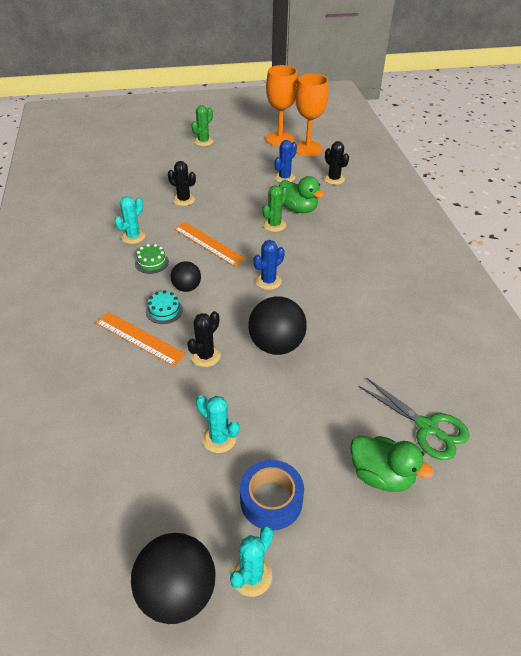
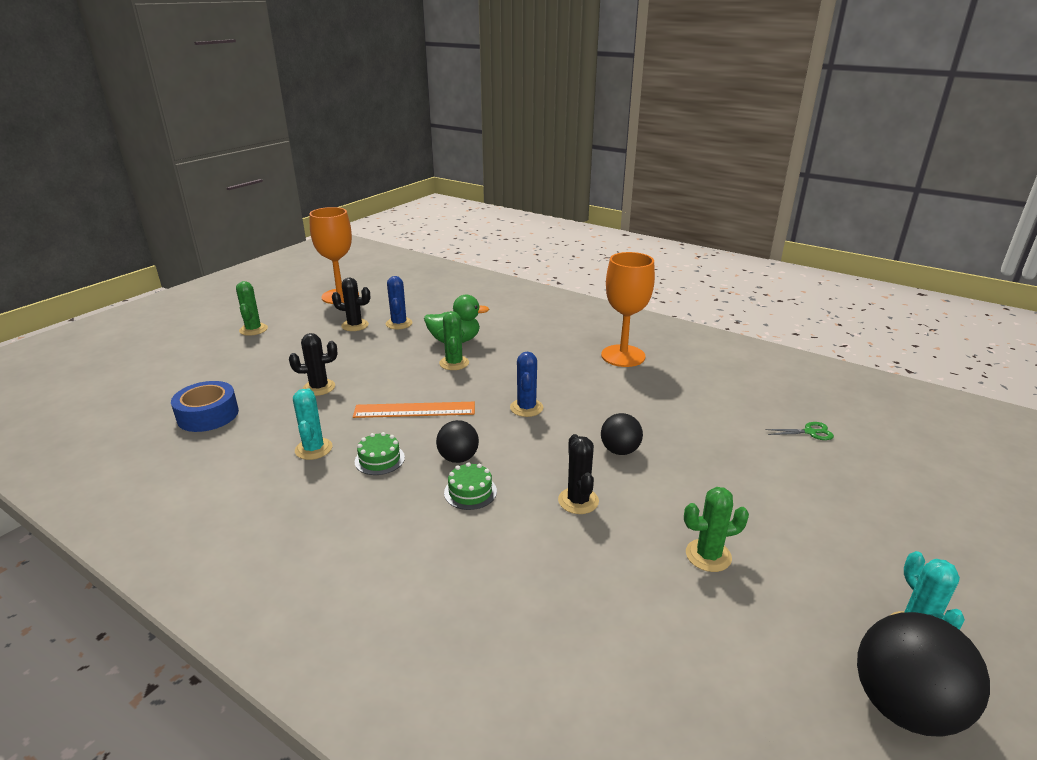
camera: 45 degrees left, 15 degrees down
(139, 338) = (488, 533): orange ruler -> none
(164, 311) = (470, 492): turquoise cake -> green cake
(219, 439) = (708, 555): turquoise cactus -> green cactus
(271, 500) = (823, 565): blue tape -> blue tape (208, 415)
(276, 345) = (620, 450): black ball -> black ball, size x0.58
(307, 148) = (382, 293): orange goblet -> orange goblet (623, 356)
(334, 179) = (447, 306): black cactus -> black cactus (355, 325)
(381, 475) = (844, 484): green duck -> none
(427, 427) = (810, 432): green scissors -> green scissors, size x0.51

